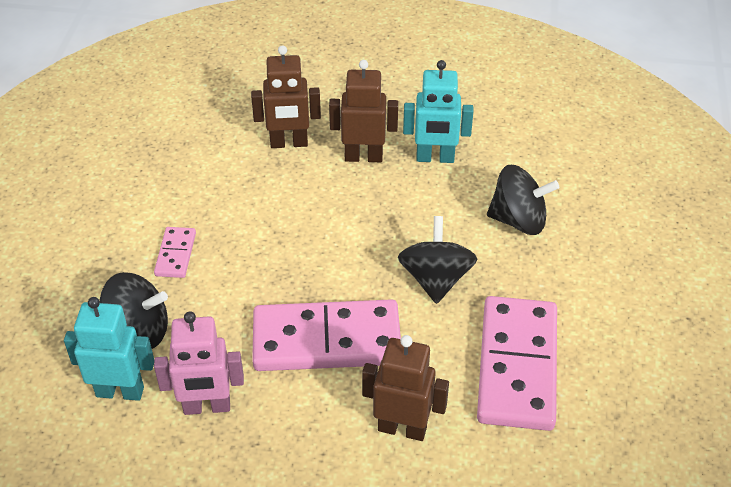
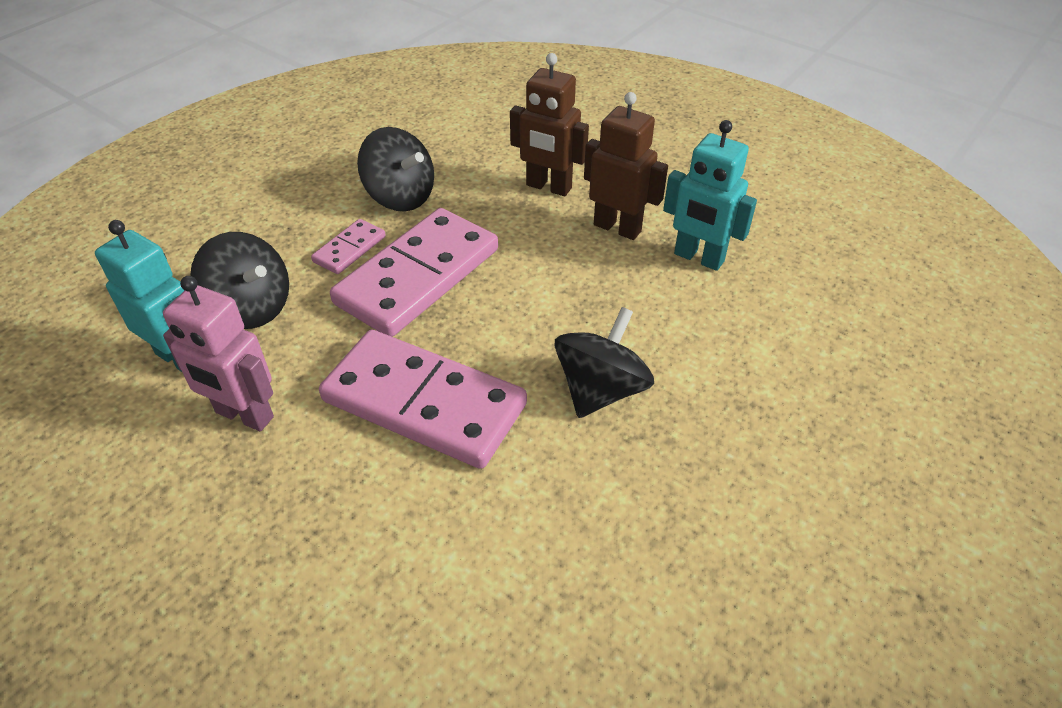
camera: 30 degrees right, 0 degrees up
(402, 428) = (425, 549): brown robot -> none
(517, 366) = (625, 543): pink domino -> pink domino (418, 276)
(518, 220) = (753, 365): black spinning top -> black spinning top (400, 197)

